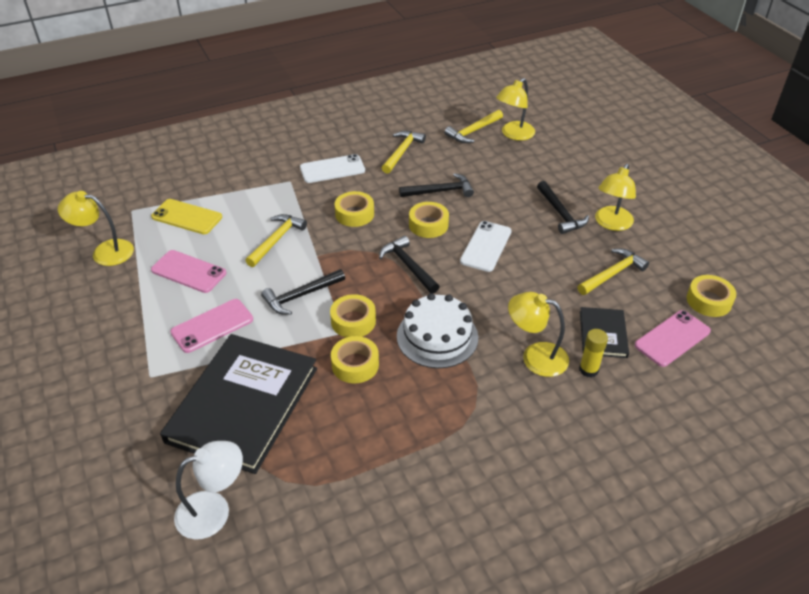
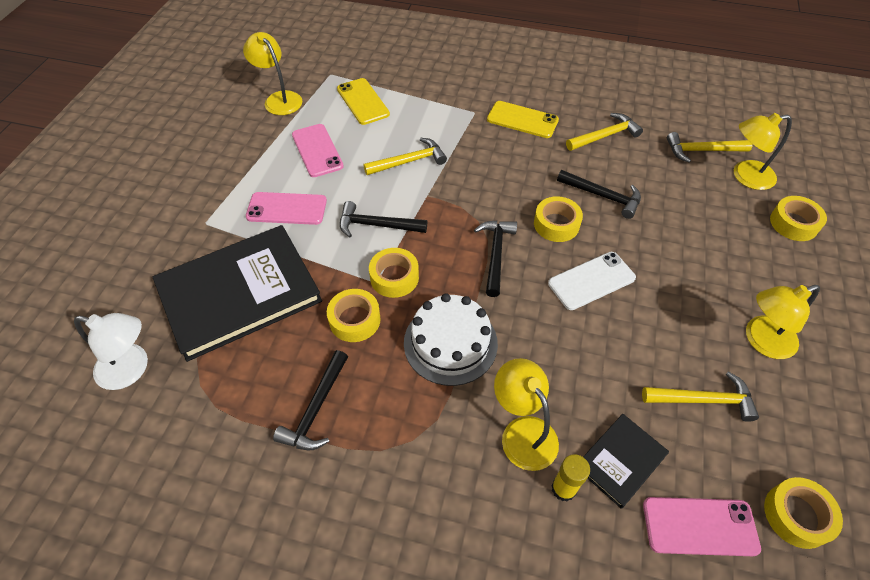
camera: 40 degrees right, 10 degrees up
(332, 169) = (522, 120): white phone -> yellow phone
(354, 214) = (498, 174): yellow tape -> yellow tape (793, 223)
(560, 213) = (711, 293): black hammer -> black hammer (316, 409)

